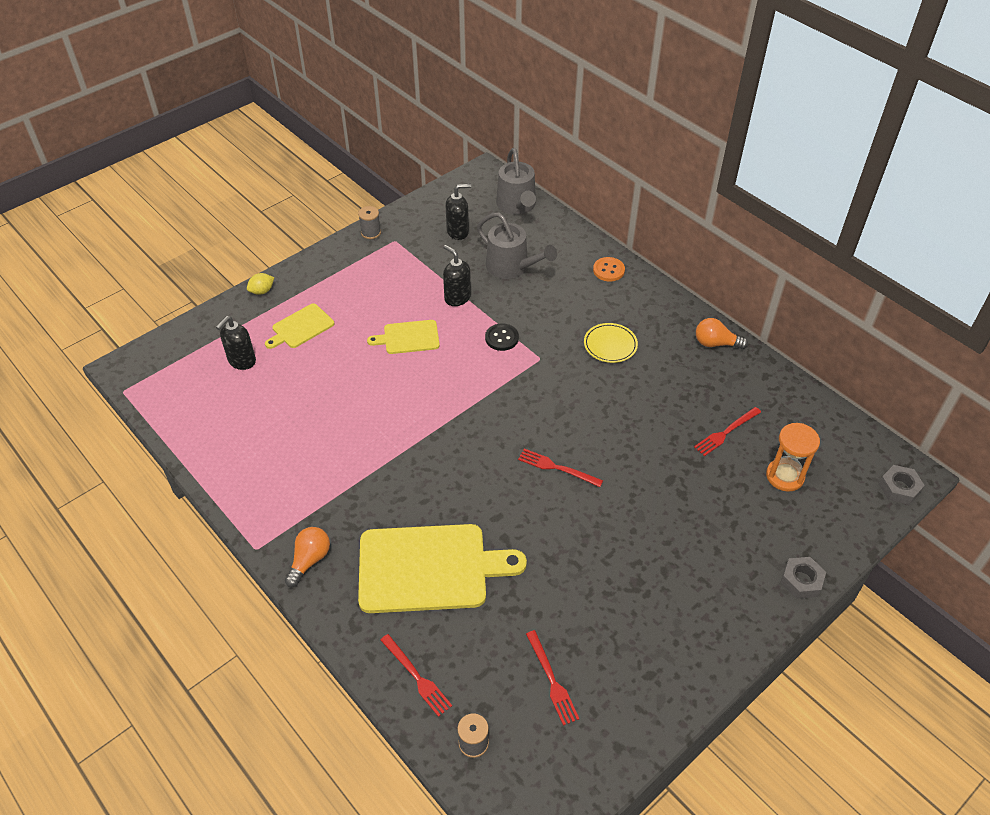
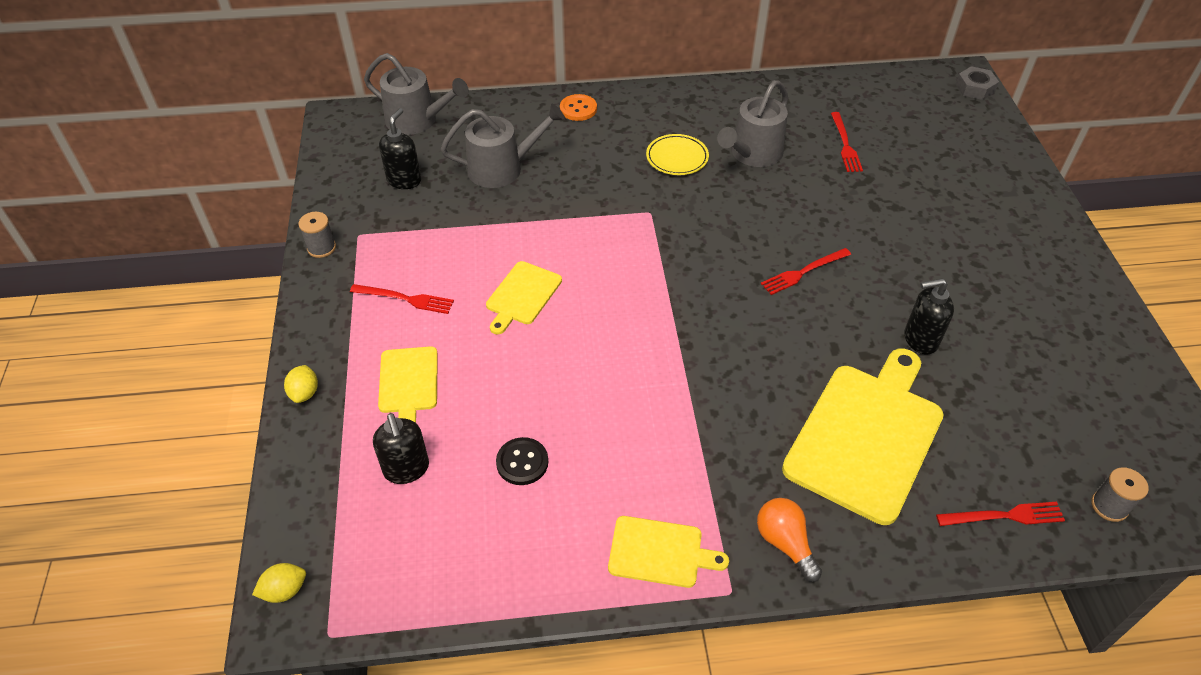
camera: 55 degrees left, 0 degrees up
(137, 359) = (284, 590): none -> yellow lemon
(262, 501) = (660, 552): none -> yellow cutting board
(457, 298) = (503, 229): black soap dispenser -> black soap dispenser (920, 340)
(501, 338) = (595, 225): black button -> black button (522, 462)
(551, 680) = (1061, 406): red fork -> red fork (405, 299)
(657, 383) = (752, 154): none -> grey watering can
(715, 343) = (736, 96): orange light bulb -> none
(785, 476) = (919, 138): orange hourglass -> none
(801, 581) = (1037, 189): grey nut -> none

